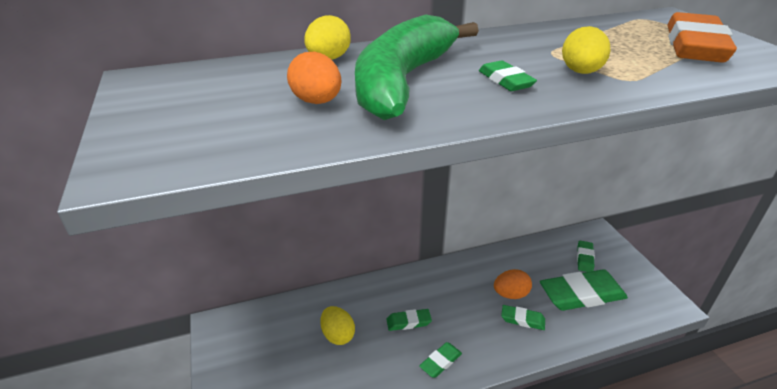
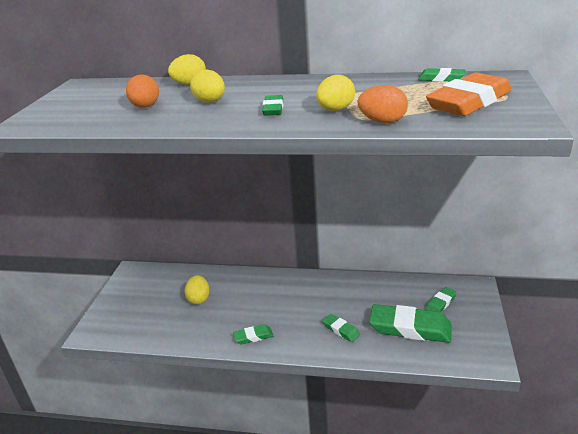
camera: 30 degrees right, 5 degrees down
(403, 81) = (210, 102): green banana -> yellow egg
(408, 322) = (253, 305): green eraser -> green eraser (441, 78)
(510, 294) = (348, 310): orange egg -> orange egg (382, 121)

